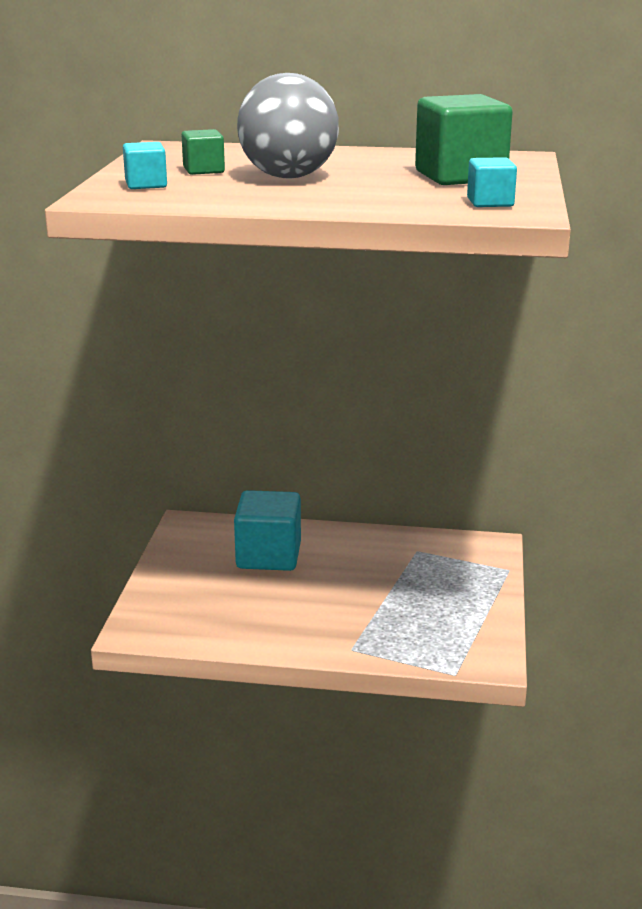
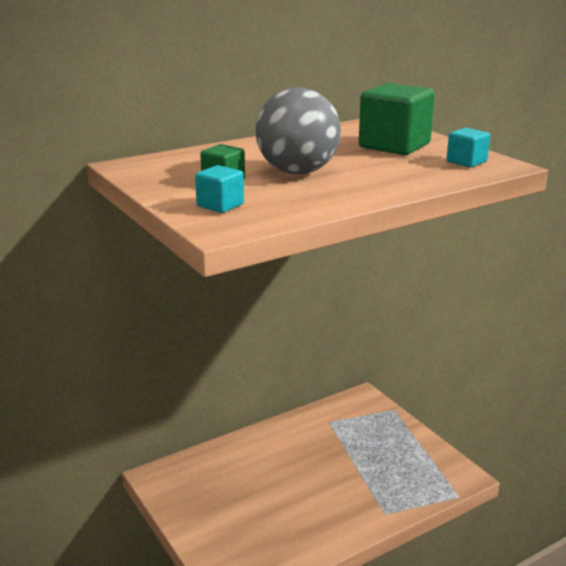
camera: 40 degrees left, 0 degrees up
(268, 556) = (246, 472): turquoise cube -> none

